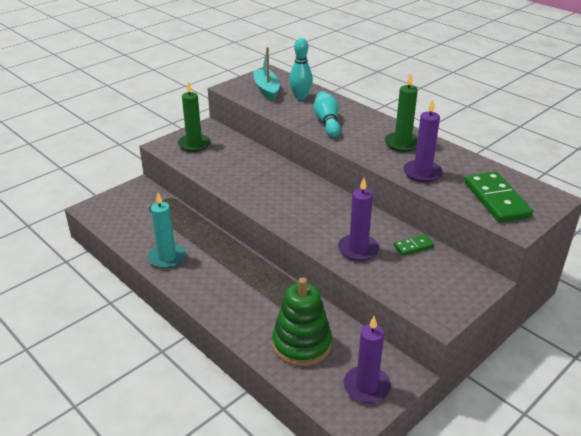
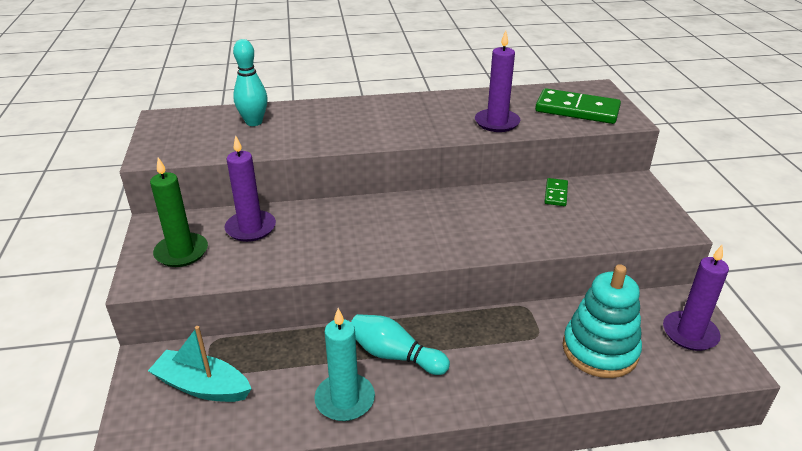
camera: 55 degrees left, 0 degrees up
(266, 89) = (201, 135): turquoise boat -> turquoise boat (202, 386)
(301, 344) = (600, 350): green stacking toy -> turquoise stacking toy
(327, 122) = (333, 129): turquoise bowling pin -> turquoise bowling pin (394, 355)
(358, 249) = (533, 226): purple candle -> purple candle (251, 228)
(402, 144) = (432, 110): green candle -> none

